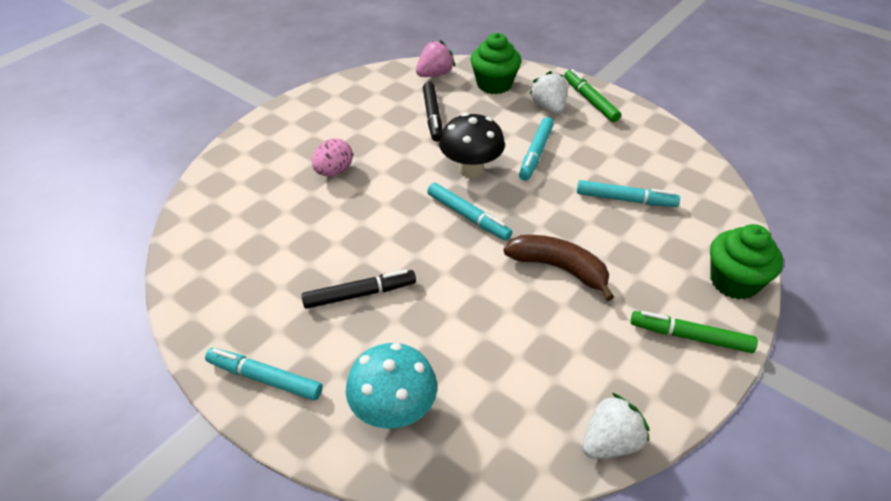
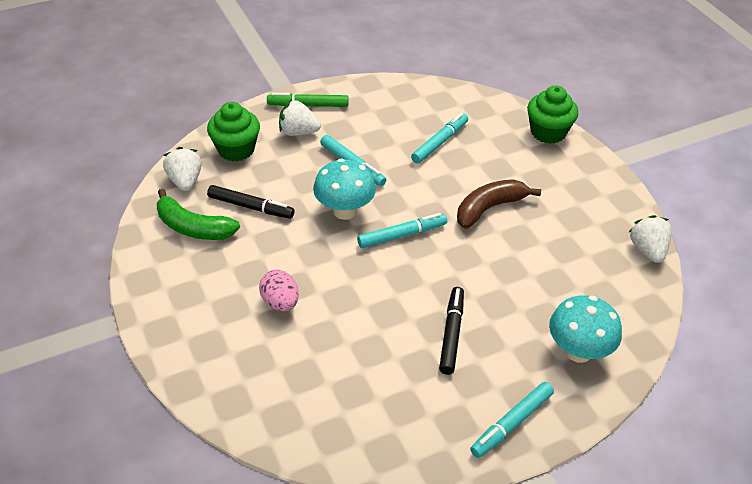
camera: 65 degrees left, 0 degrees up
(386, 97) = (193, 227): none -> green banana
(435, 74) = (185, 181): pink strawberry -> white strawberry
(471, 169) = (344, 211): black mushroom -> turquoise mushroom
(690, 336) = (583, 175): green marker -> none

